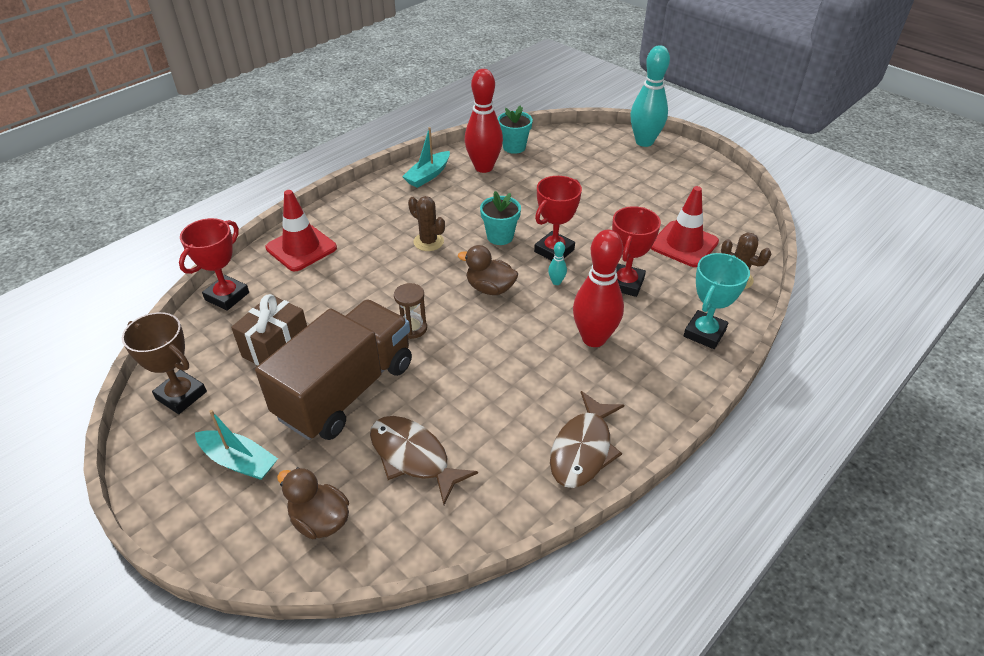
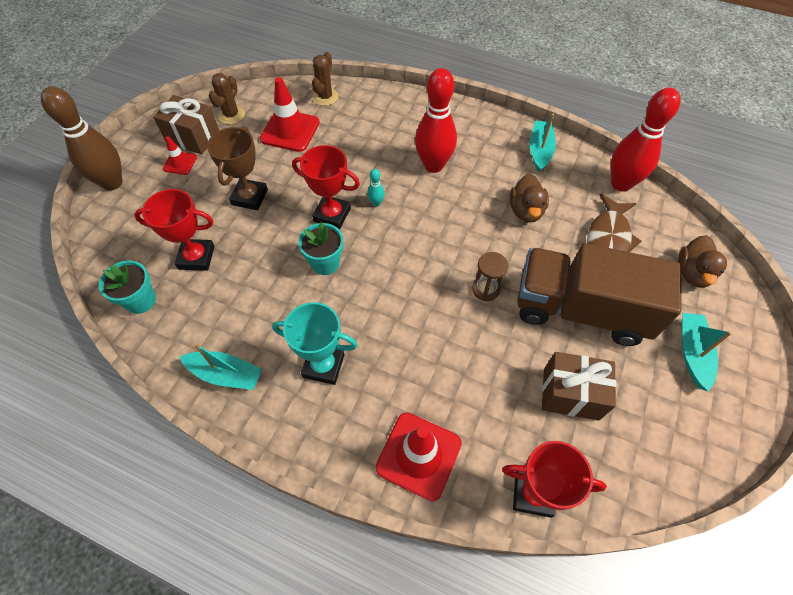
camera: 110 degrees left, 15 degrees up
(181, 395) = (672, 448): brown trophy -> brown trophy (250, 197)
(428, 242) = (357, 324): brown cactus -> brown cactus (231, 115)
(484, 167) = (194, 319): red bowling pin -> red bowling pin (621, 184)
(490, 288) = (406, 248): brown duck -> brown duck (525, 211)
(583, 449) = (540, 151): brown fish -> turquoise boat
(625, 283) = (358, 158): red trophy -> red trophy (196, 257)
(644, 142) = (112, 183): turquoise bowling pin -> brown bowling pin
(657, 175) = (180, 163): none -> red traffic cone
(690, 185) = (193, 137): none -> brown gift
(704, 333) = (396, 107): turquoise trophy -> turquoise trophy (323, 366)

